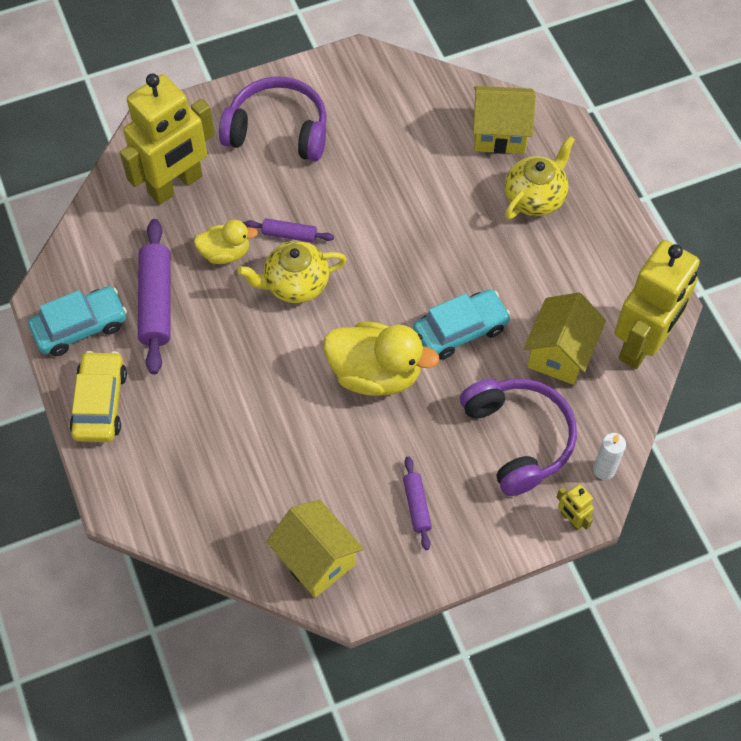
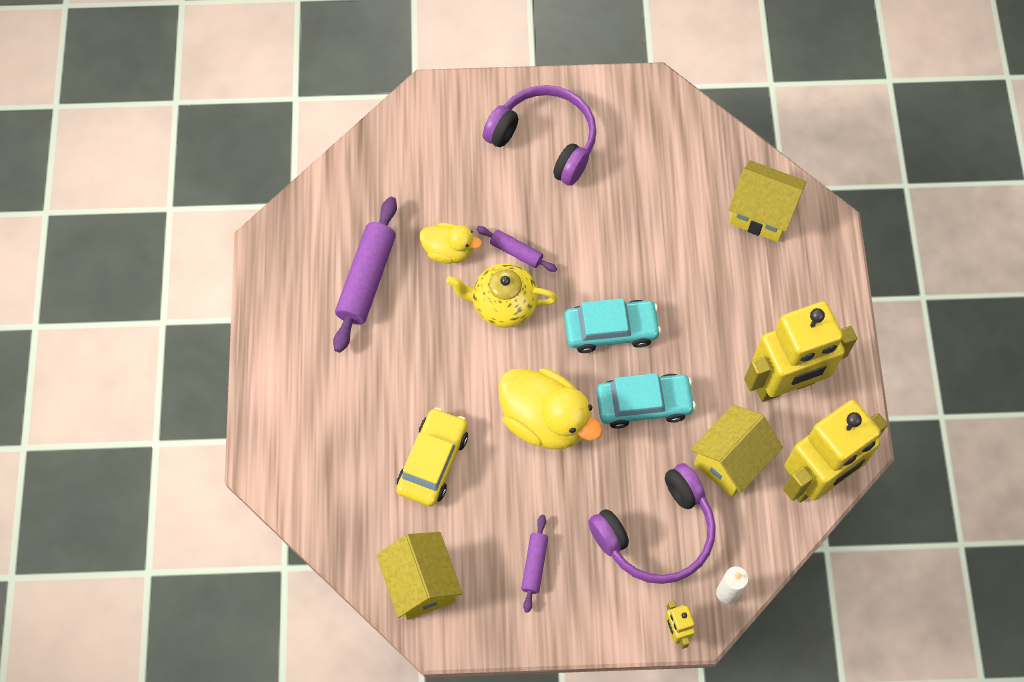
camera: 20 degrees right, 5 degrees up
(80, 326) = (289, 280): turquoise car -> turquoise car (610, 330)
(100, 403) = (280, 362): yellow car -> yellow car (433, 461)
(175, 185) = (427, 166): yellow robot -> yellow robot (784, 384)
(518, 438) = (656, 532): purple headphones -> purple headphones turned 60 degrees clockwise
(535, 197) = (770, 291): yellow teapot -> none

